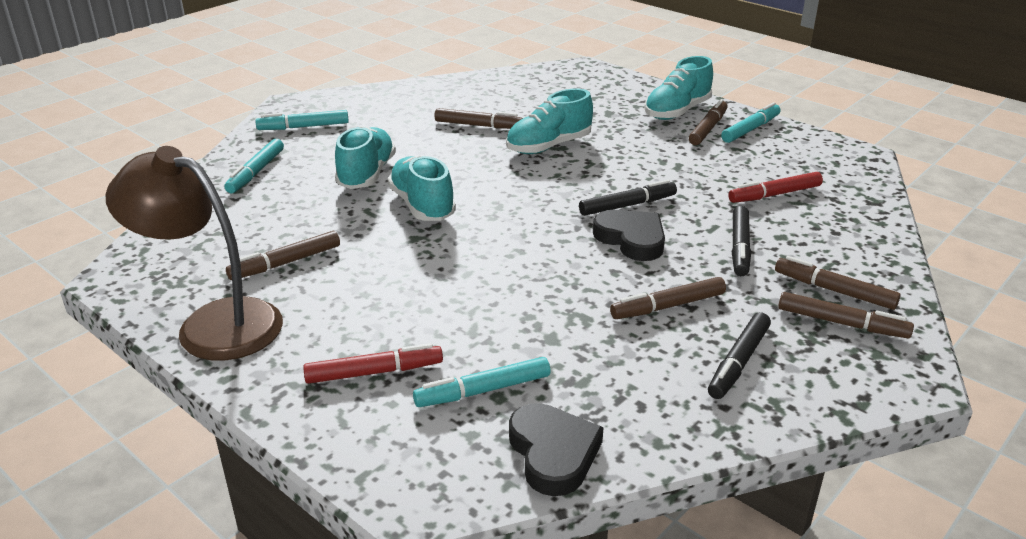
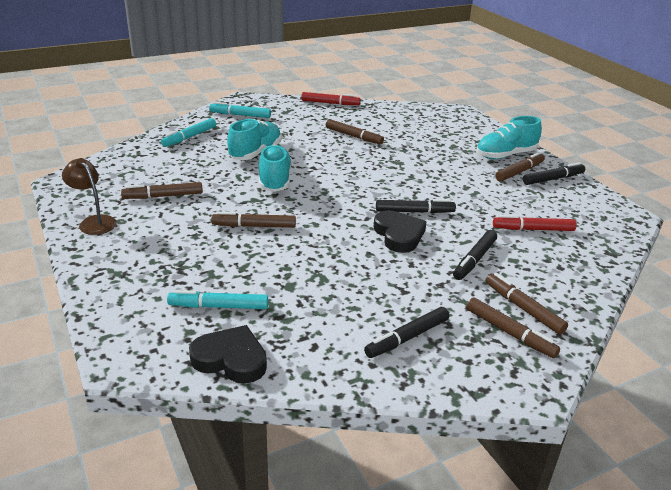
camera: 20 degrees right, 0 degrees up
(213, 323) = (94, 222): brown lamp -> brown lamp, size x0.54
(374, 372) = (162, 276): red marker -> red marker (330, 103)
(548, 146) = (391, 160): turquoise shoe -> none
(553, 453) = (231, 359): black heart -> black heart turned 75 degrees counterclockwise
(668, 306) = (387, 286): brown marker -> brown marker (254, 226)
(750, 129) = (553, 179): turquoise marker -> black marker

